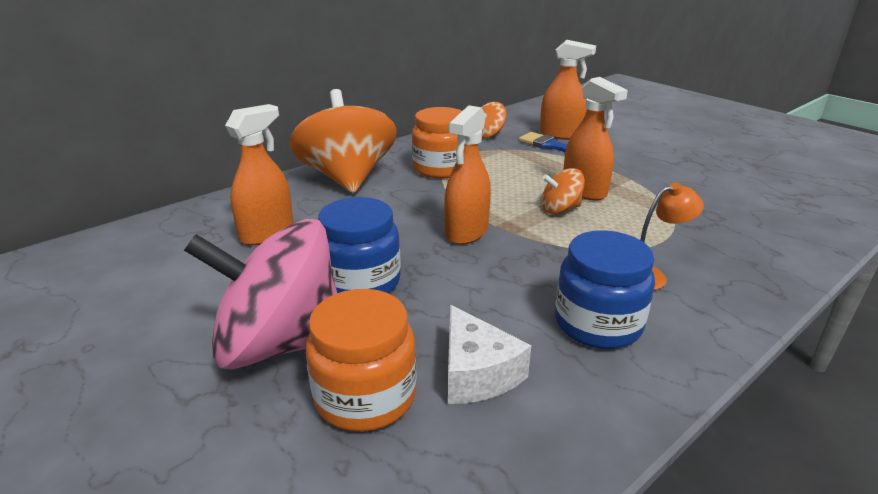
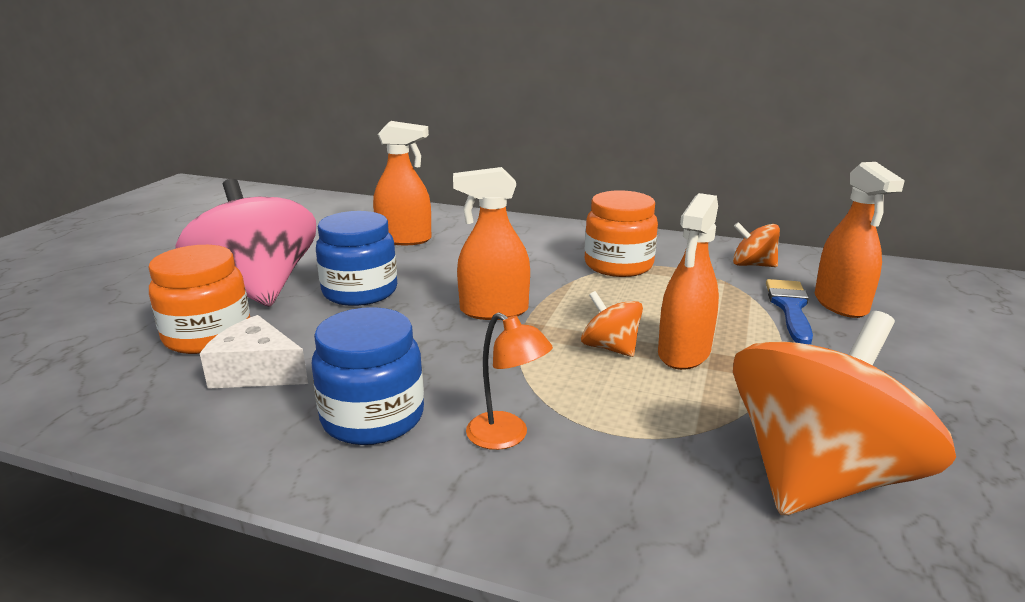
camera: 60 degrees right, 5 degrees down
(347, 178) = (536, 235): orange spinning top -> orange spinning top (818, 477)
(477, 373) = (256, 372): white cheese -> white cheese turned 75 degrees clockwise

